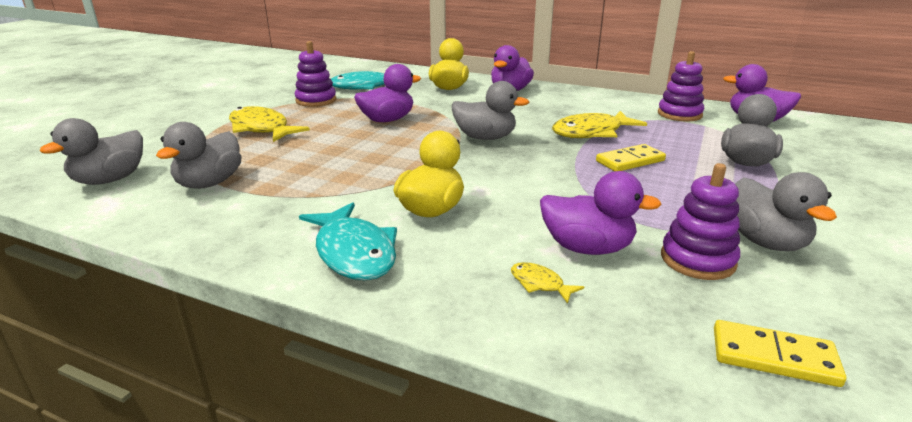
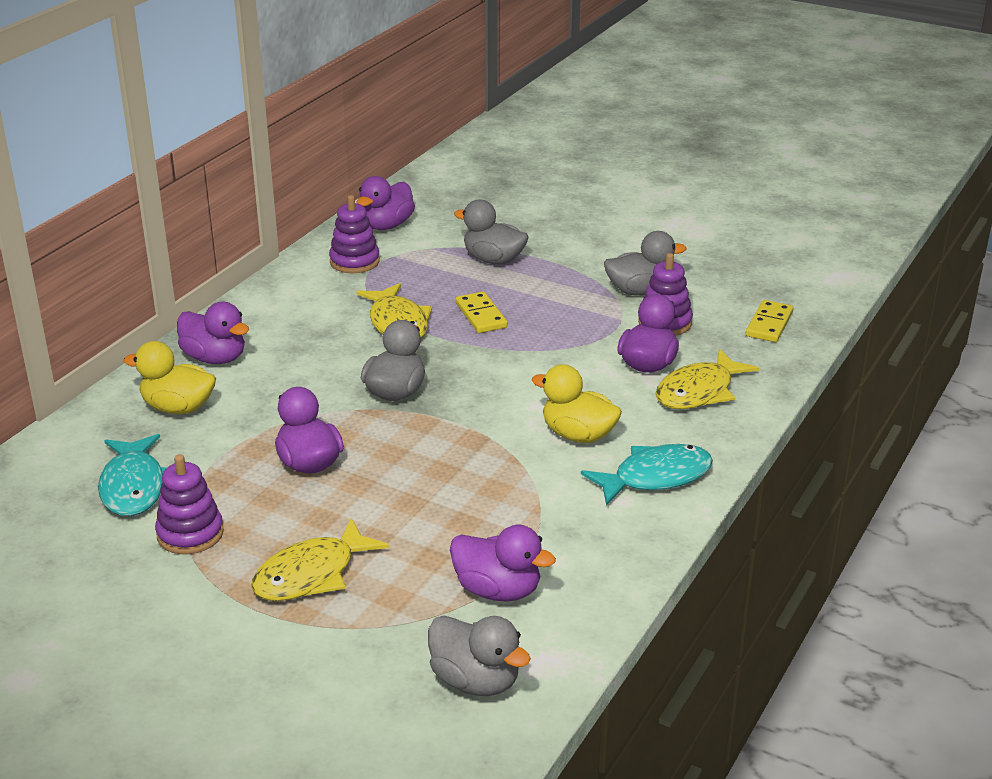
camera: 85 degrees left, 5 degrees up
(209, 183) = (498, 590): grey duck -> purple duck
(540, 284) = (699, 391): yellow fish -> yellow fish, size x2.16

